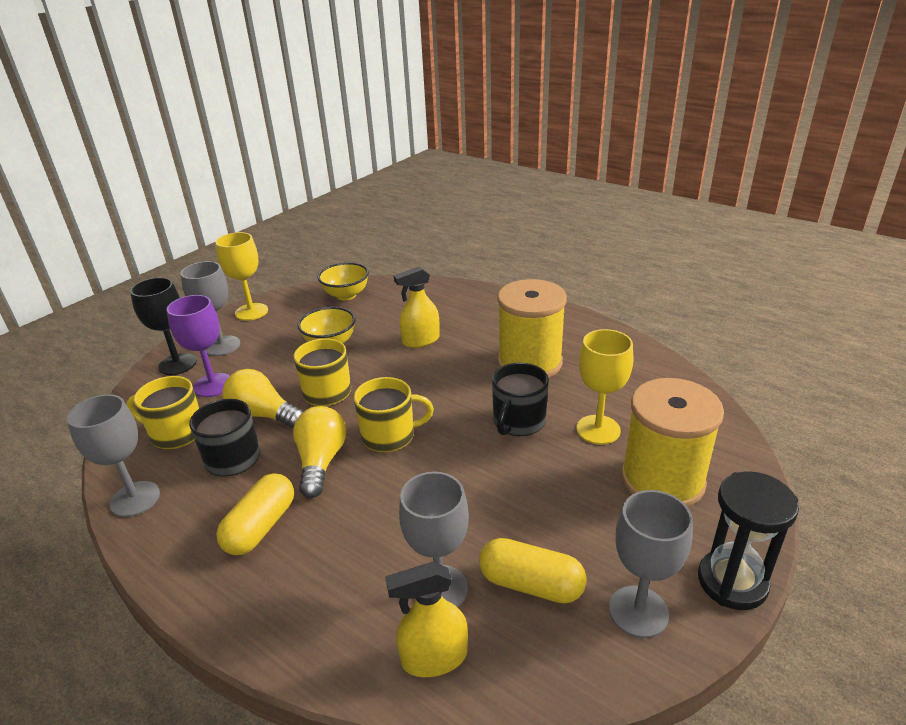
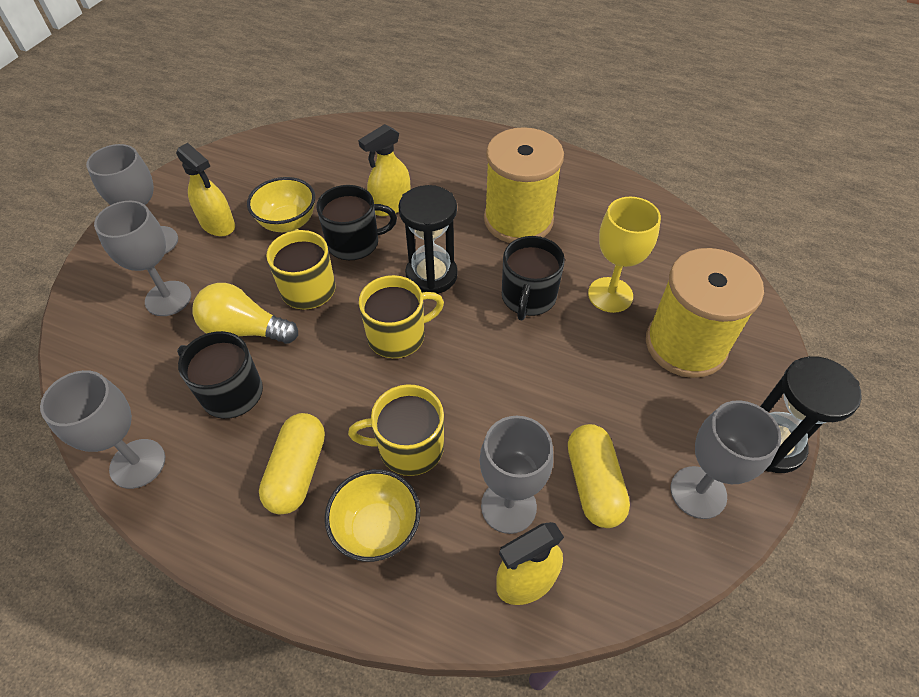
camera: 15 degrees left, 20 degrees up
(176, 433) = (150, 370): yellow mug -> yellow mug (409, 447)
(177, 364) = (111, 275): black goblet -> none
(213, 385) = (168, 298): purple goblet -> grey goblet
(251, 312) = (173, 188): yellow goblet -> none
(274, 339) = (218, 224): none -> yellow spray bottle
(321, 462) = (334, 380): yellow light bulb -> none
(346, 295) = (282, 151): yellow bowl -> yellow bowl (377, 529)
(379, 364) = (354, 243): none -> black mug
(436, 395) = (431, 275): none -> black hourglass
(531, 584) = (593, 483): yellow capsule -> yellow capsule turned 75 degrees clockwise

